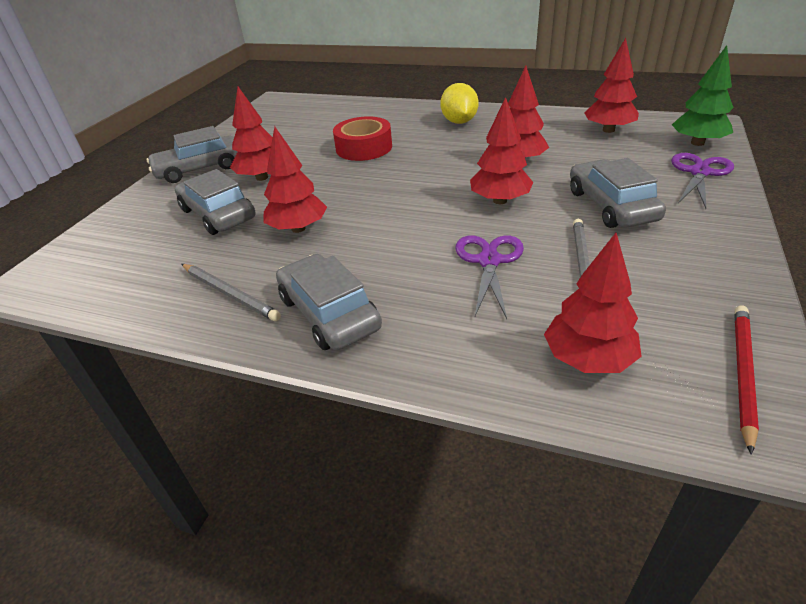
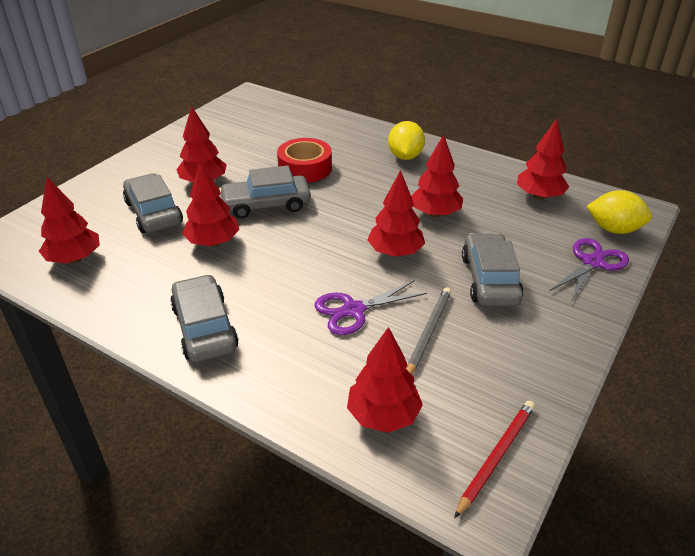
camera: 10 degrees right, 0 degrees up
(141, 275) = (74, 259): none -> red tree
(199, 168) = (155, 161): grey car -> grey car (266, 204)
(230, 293) = (136, 292): grey pencil -> none
(489, 261) = (353, 310): purple scissors -> purple scissors turned 135 degrees counterclockwise
(697, 143) = (614, 229): green tree -> yellow lemon

